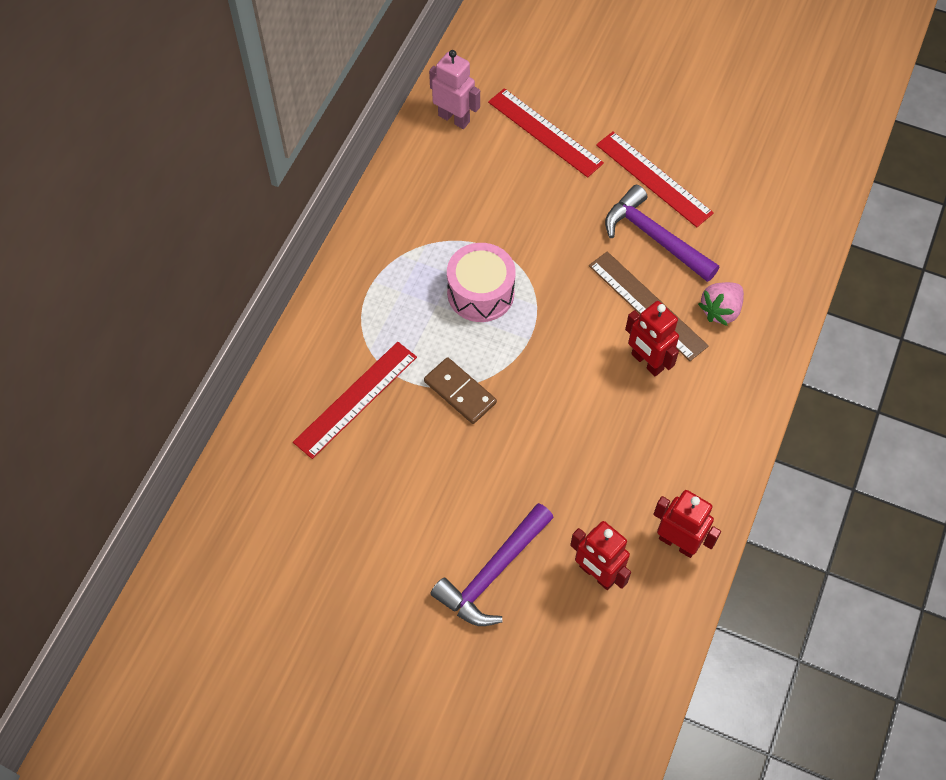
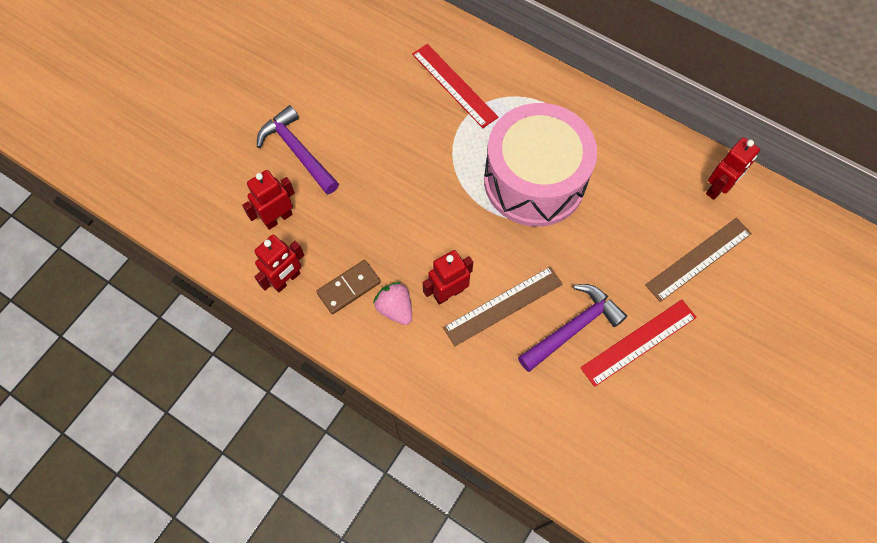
camera: 100 degrees right, 5 degrees up
(454, 118) = (718, 188): pink robot -> red robot
(460, 392) = (447, 152): brown domino -> brown domino (349, 288)
(480, 293) = (534, 180): pink drum -> pink drum, size x1.83
(545, 132) = (698, 259): red ruler -> brown ruler
(720, 310) = (488, 366): pink strawberry -> pink strawberry (395, 308)

